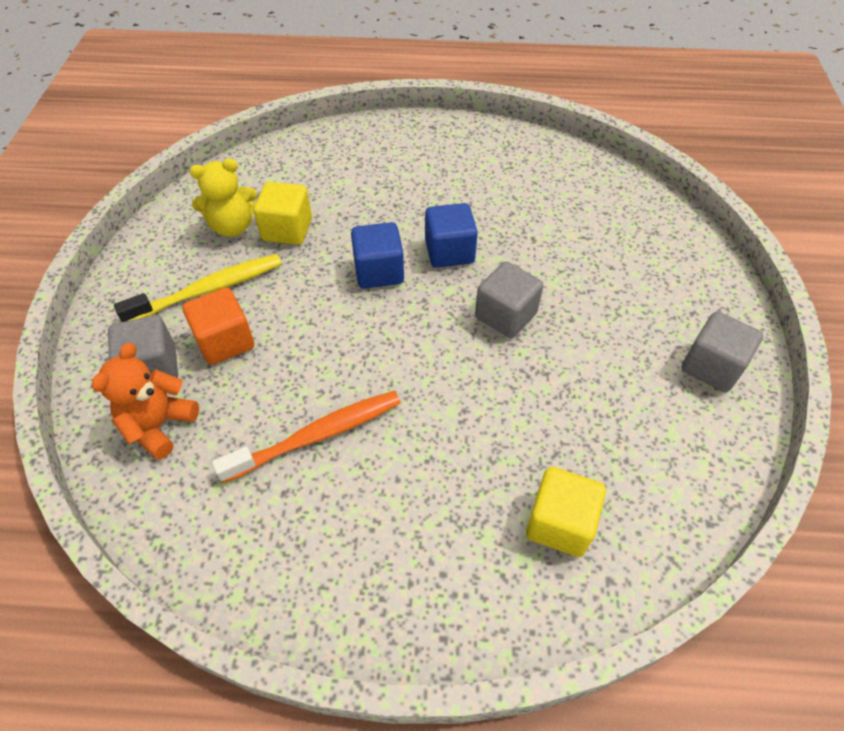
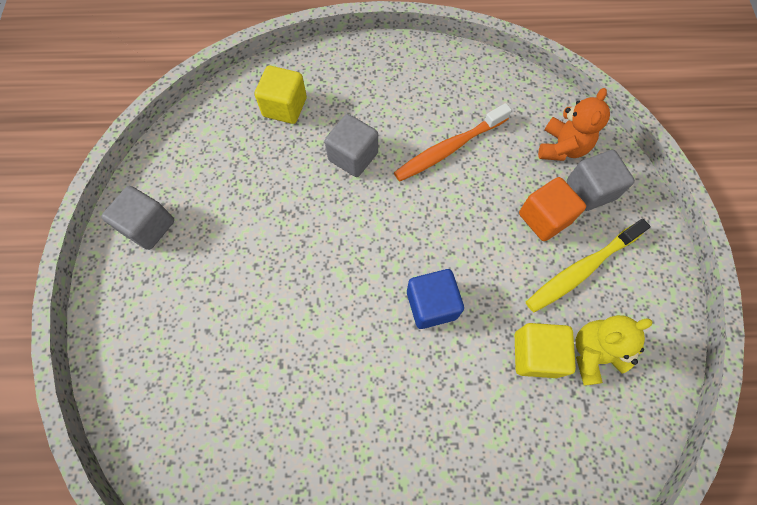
camera: 175 degrees right, 15 degrees up
(449, 252) = (366, 337): blue cube -> none
(505, 315) = (312, 263): grey cube -> grey cube (353, 156)

